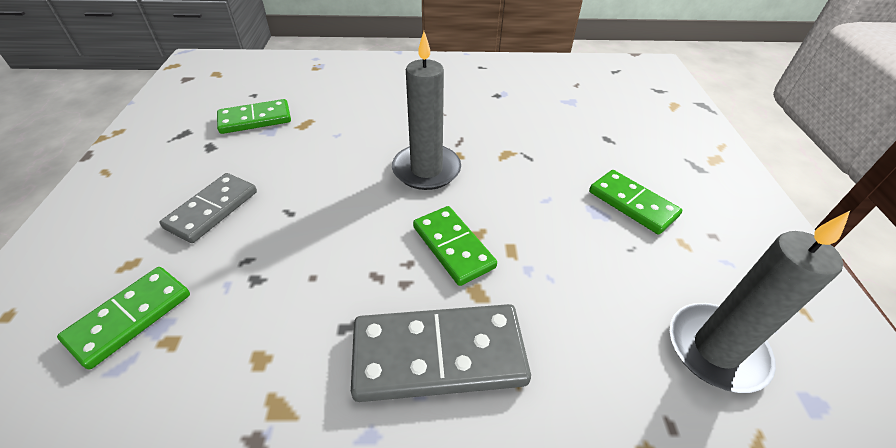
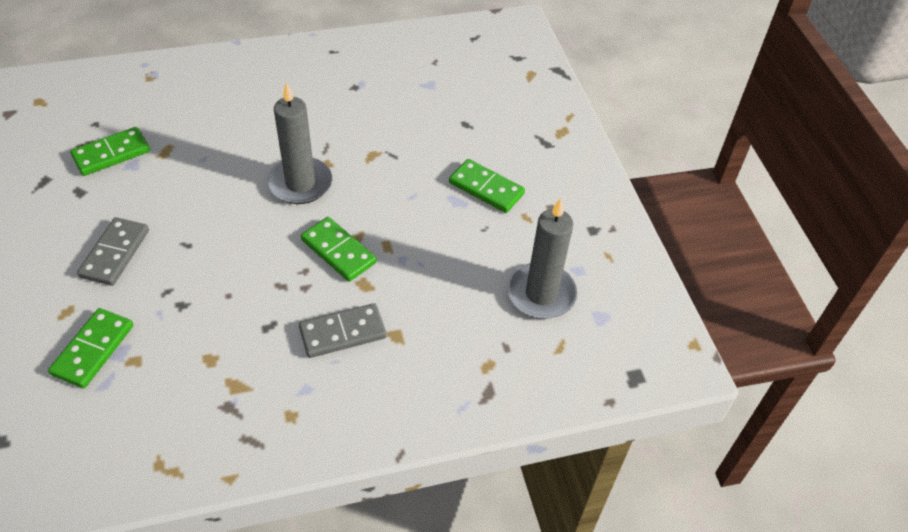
camera: 15 degrees left, 5 degrees up
(438, 355) = (343, 333): grey domino -> grey domino, size x0.65

